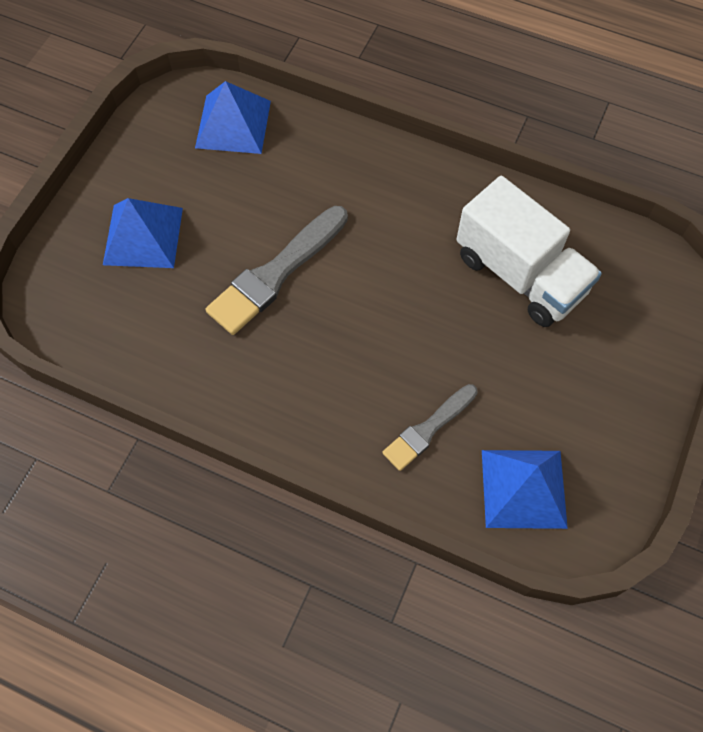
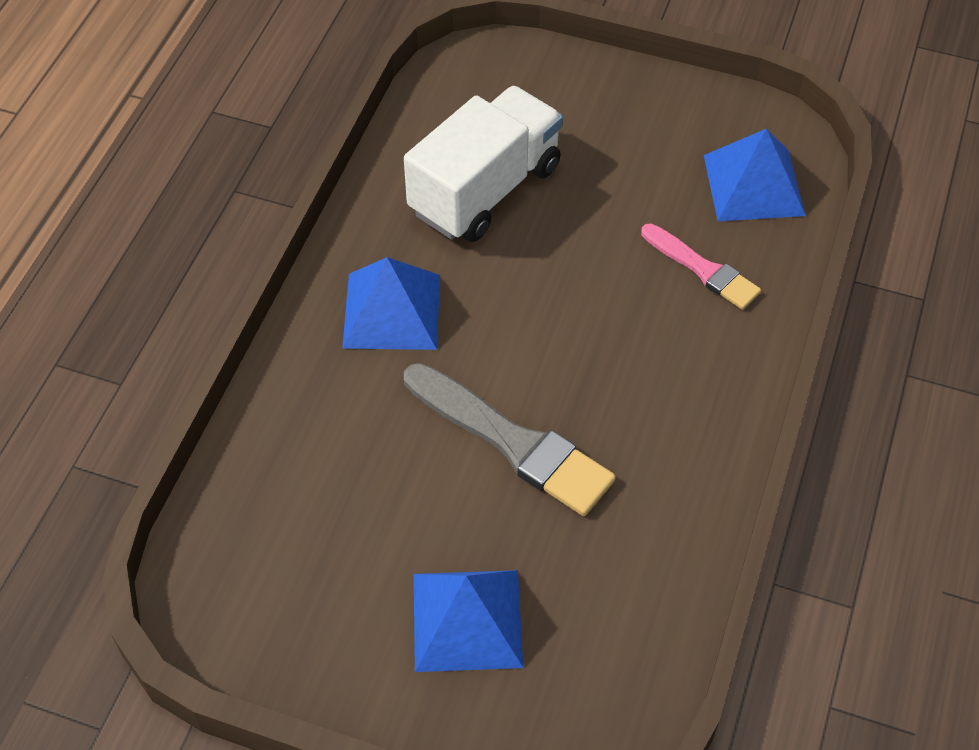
camera: 95 degrees left, 10 degrees down
(233, 124) = (255, 526): blue pyramid -> blue pyramid (391, 311)
(428, 429) = (703, 269): grey brush -> pink brush

